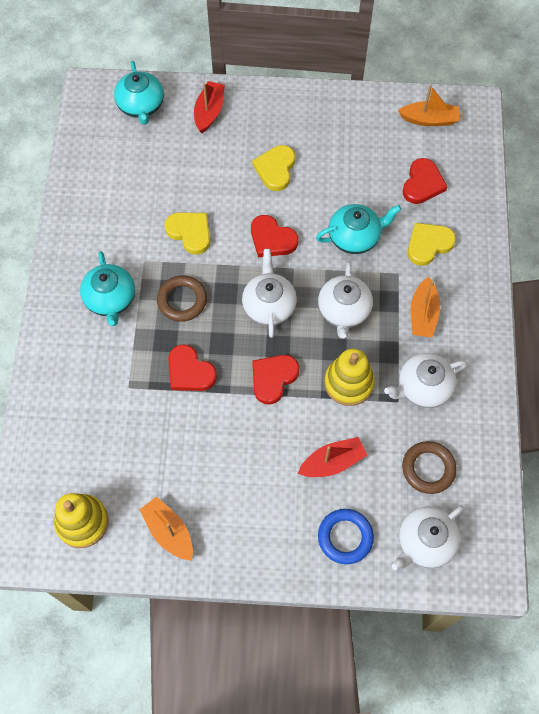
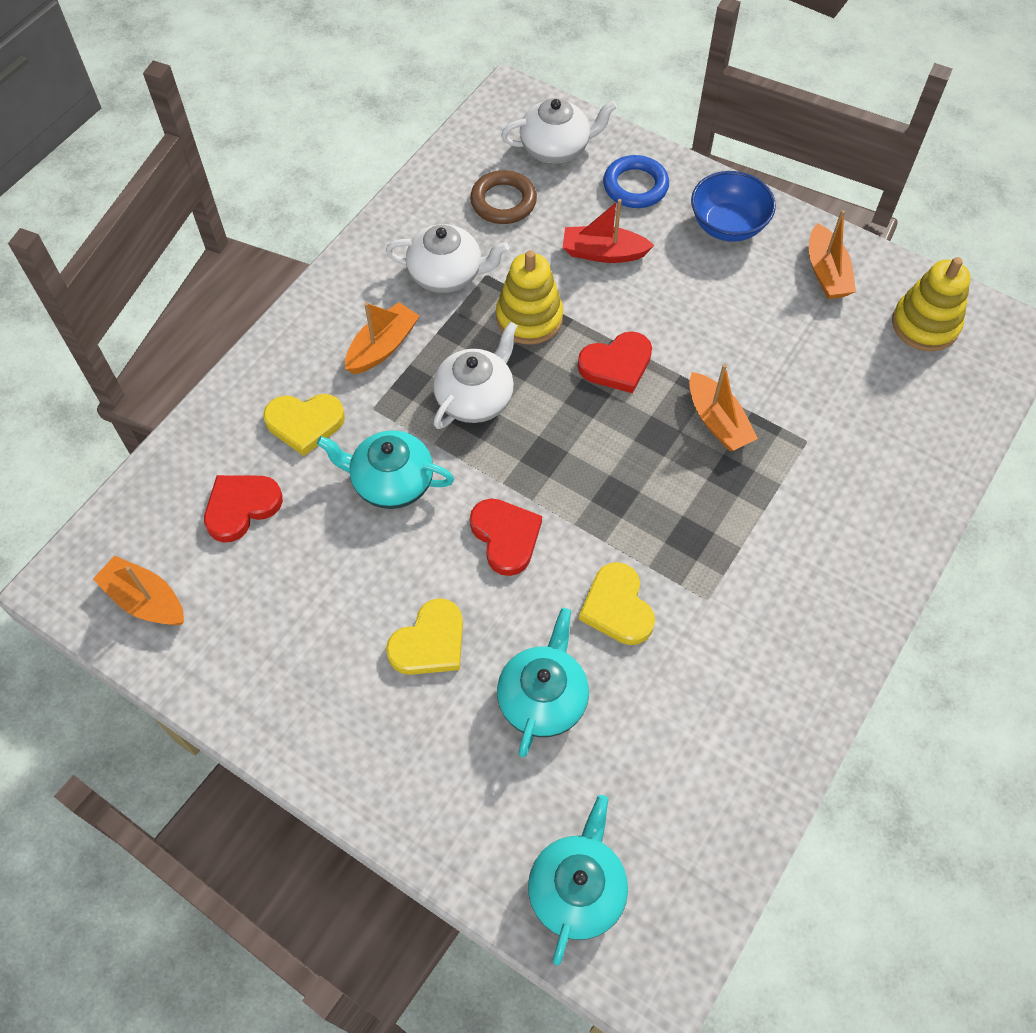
camera: 150 degrees left, 5 degrees down
(110, 299) = (782, 567): turquoise teapot -> turquoise teapot (543, 698)
(182, 300) = (681, 515): brown ring -> none
(190, 371) = (717, 421): red heart -> orange boat
(209, 112) = (468, 808): red boat -> none
(259, 537) = (727, 225): none -> blue bowl
(269, 305) = (567, 451): white teapot -> none

